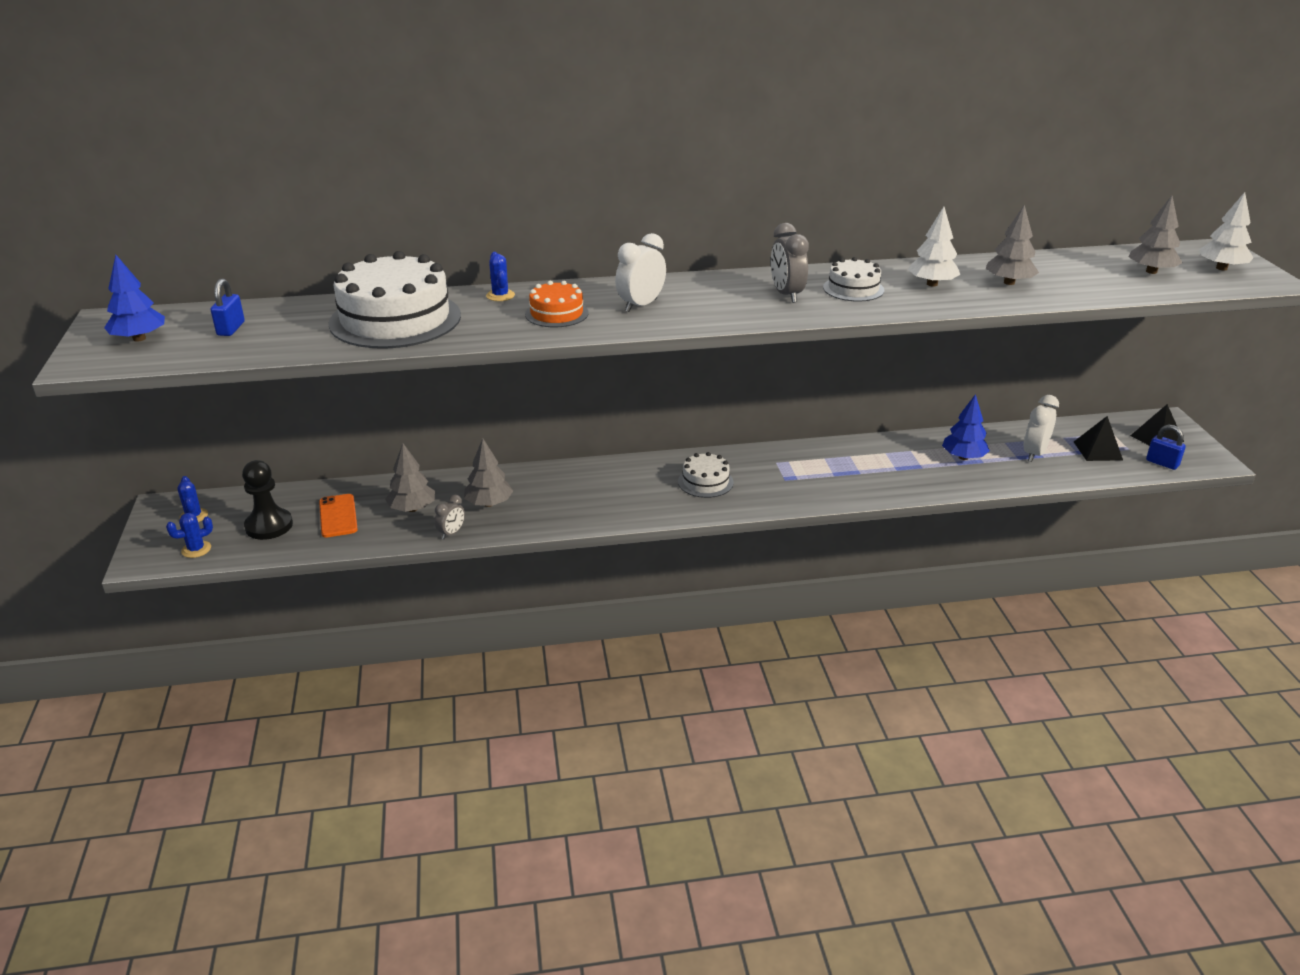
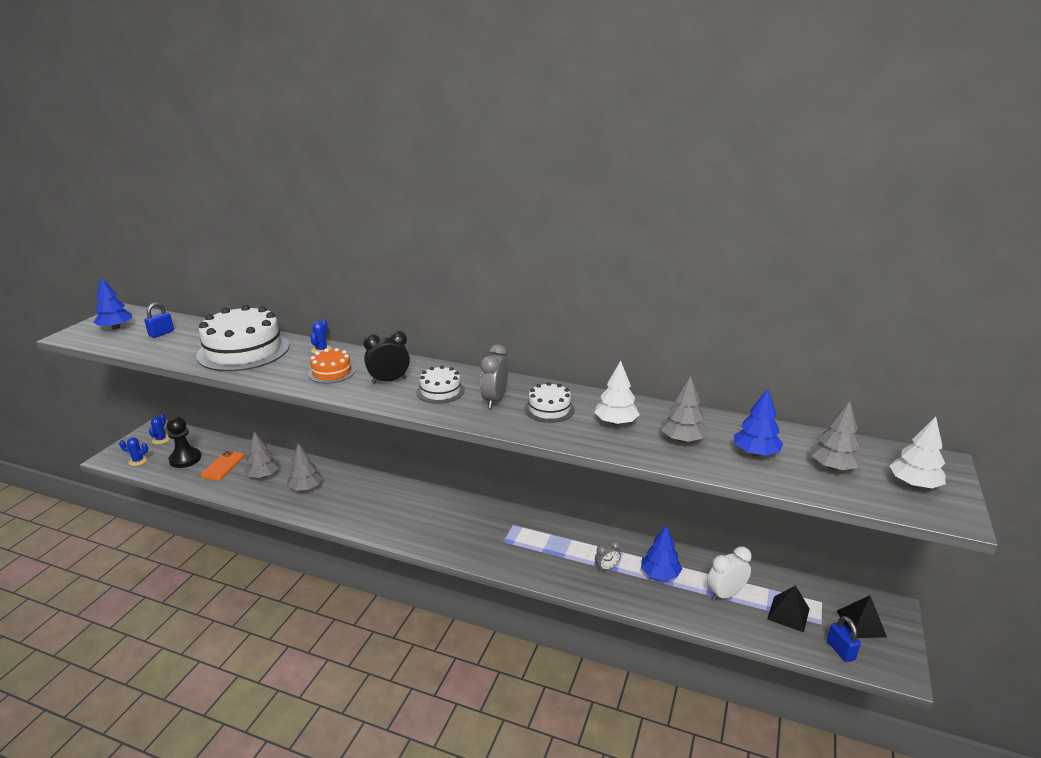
camera: 30 degrees right, 5 degrees down
(451, 533) = (263, 501): grey clock -> grey clock (607, 568)
(641, 305) = (389, 380): white clock -> black clock
(705, 482) = (448, 522): white cake -> white cake (440, 391)
(1081, 277) = (755, 453): none -> blue tree

